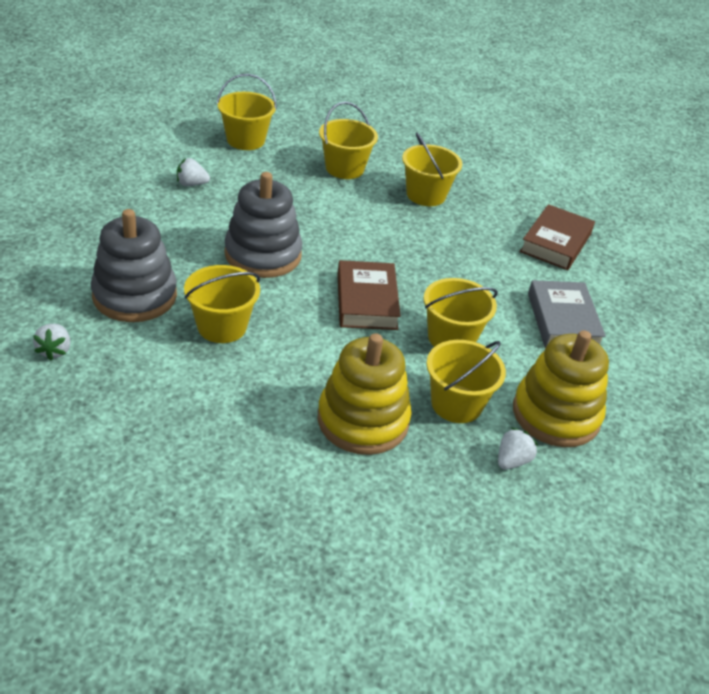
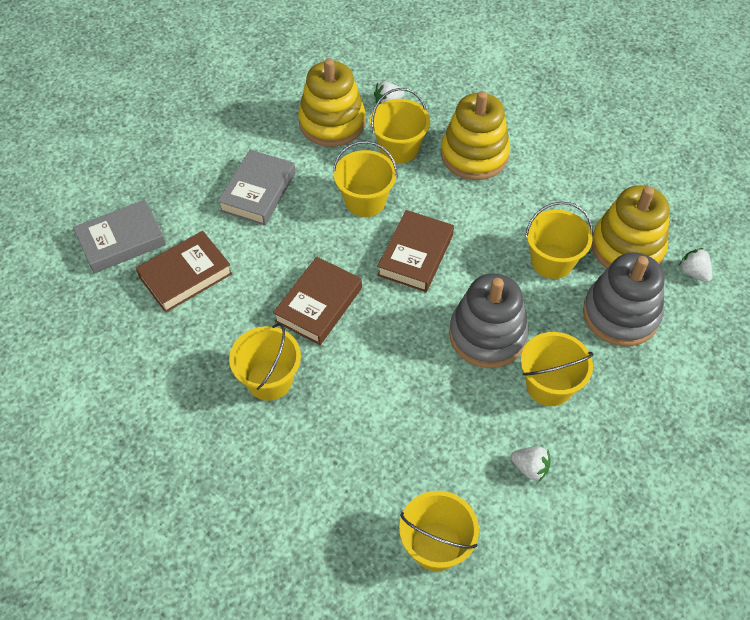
camera: 150 degrees left, 15 degrees up
(55, 351) = (693, 272): white strawberry -> white strawberry turned 60 degrees counterclockwise
(138, 359) = (627, 247): none -> yellow stacking toy
(344, 168) = (336, 452): yellow bucket -> yellow bucket (549, 385)
(427, 246) = (319, 304): none -> brown book
(634, 255) = (121, 241): none -> grey book

